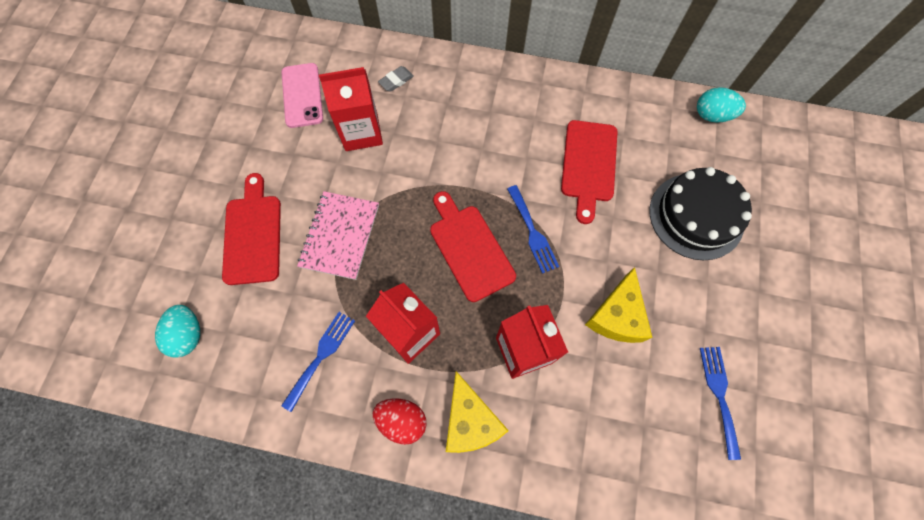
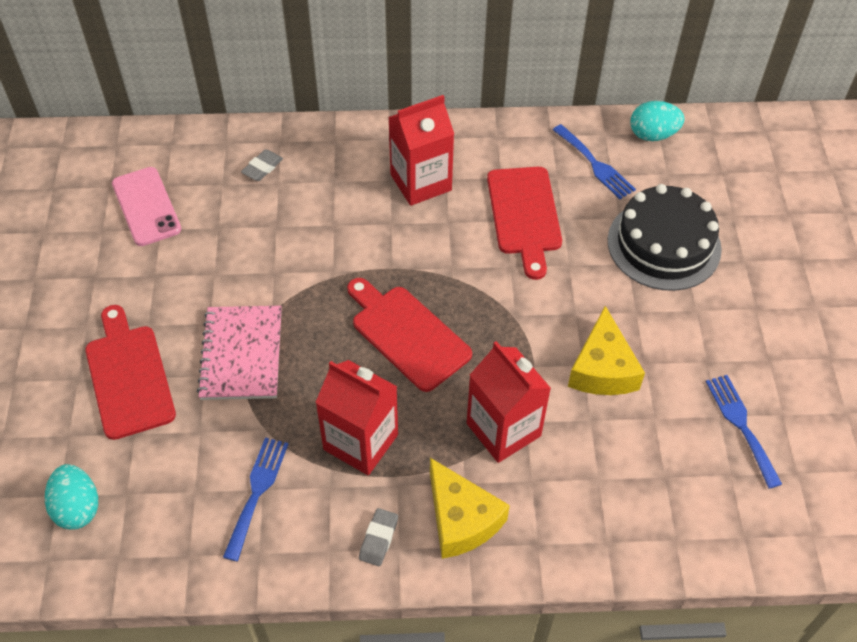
camera: 15 degrees left, 15 degrees down
(361, 132) = (235, 233): red carton -> red carton (421, 182)
(402, 420) = (378, 539): red egg -> grey eraser
(532, 232) = (478, 301): blue fork -> blue fork (595, 164)

